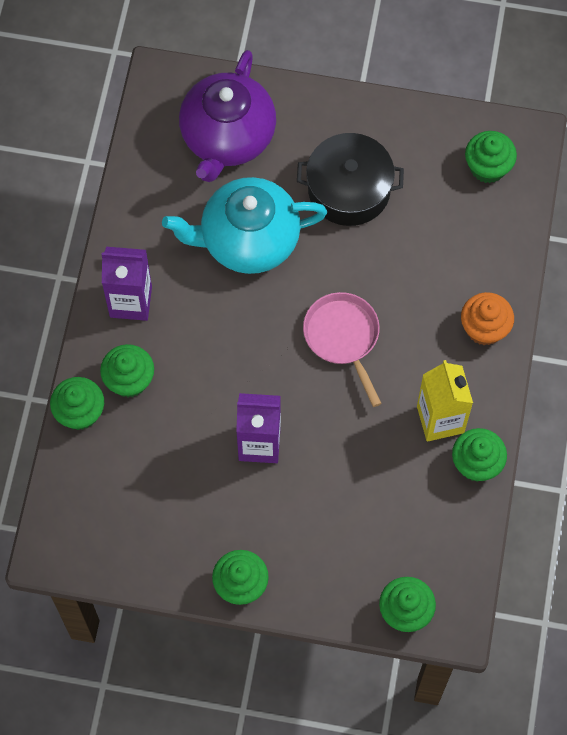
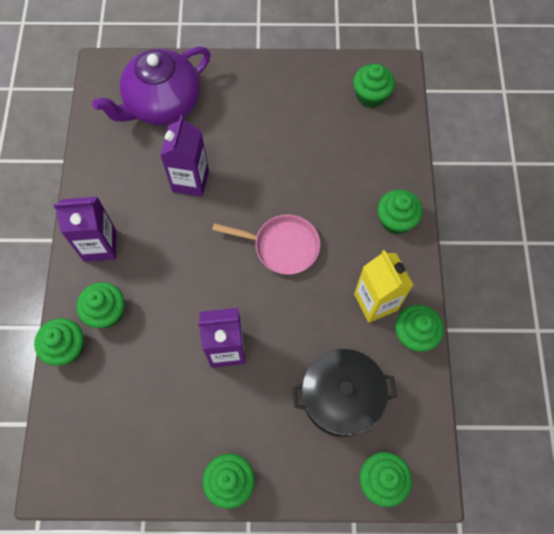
camera: 10 degrees left, 0 degrees up
(227, 138) = (162, 104): purple teapot -> purple teapot turned 45 degrees clockwise
(248, 240) = (190, 180): turquoise teapot -> purple carton
(343, 337) = (282, 246): pink pan -> pink pan turned 135 degrees clockwise
(349, 190) = (265, 129): black pot -> black pot (341, 397)
(484, 328) = (395, 220): orange cupcake -> green cupcake

